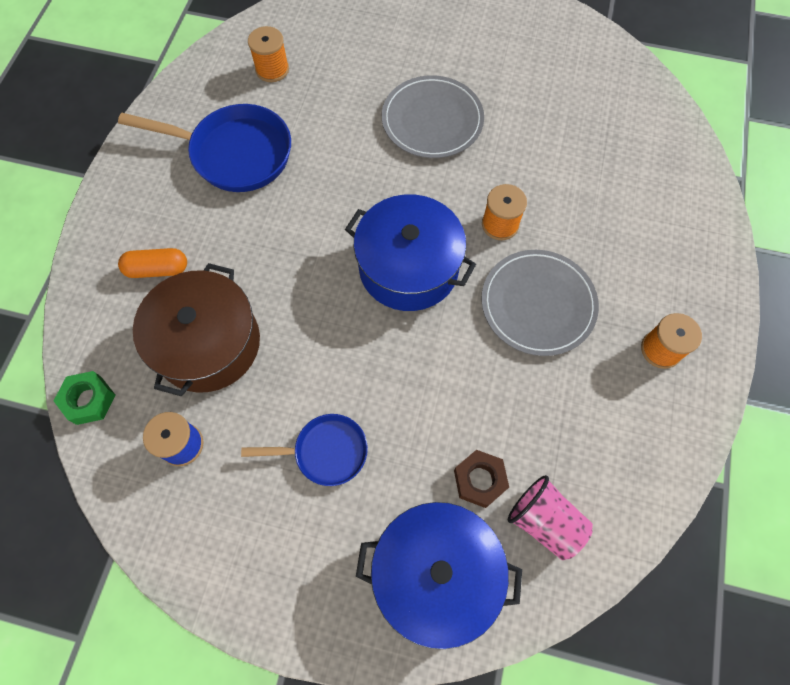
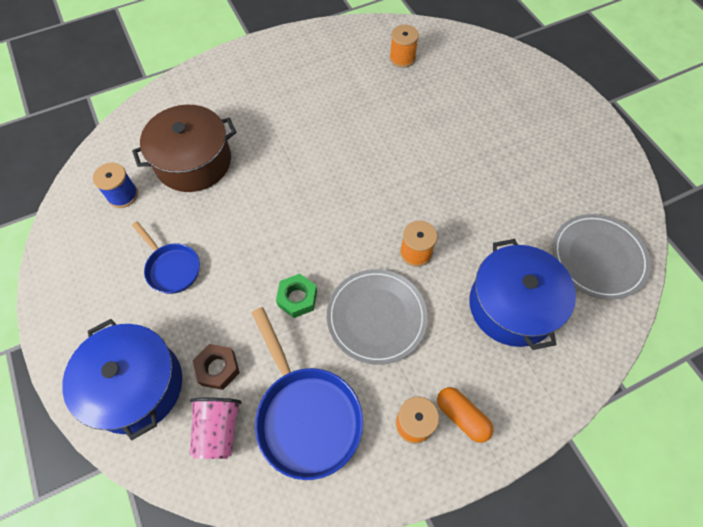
camera: 50 degrees right, 5 degrees down
(89, 400) = (117, 136): green nut -> green nut (297, 298)
(157, 269) = (219, 106): orange capsule -> orange capsule (462, 416)
(235, 154) = (326, 84): blue pan -> blue pan (306, 415)
(408, 267) = (334, 223): blue pot -> blue pot (512, 305)
(432, 120) = (455, 160): grey plate -> grey plate (598, 257)

